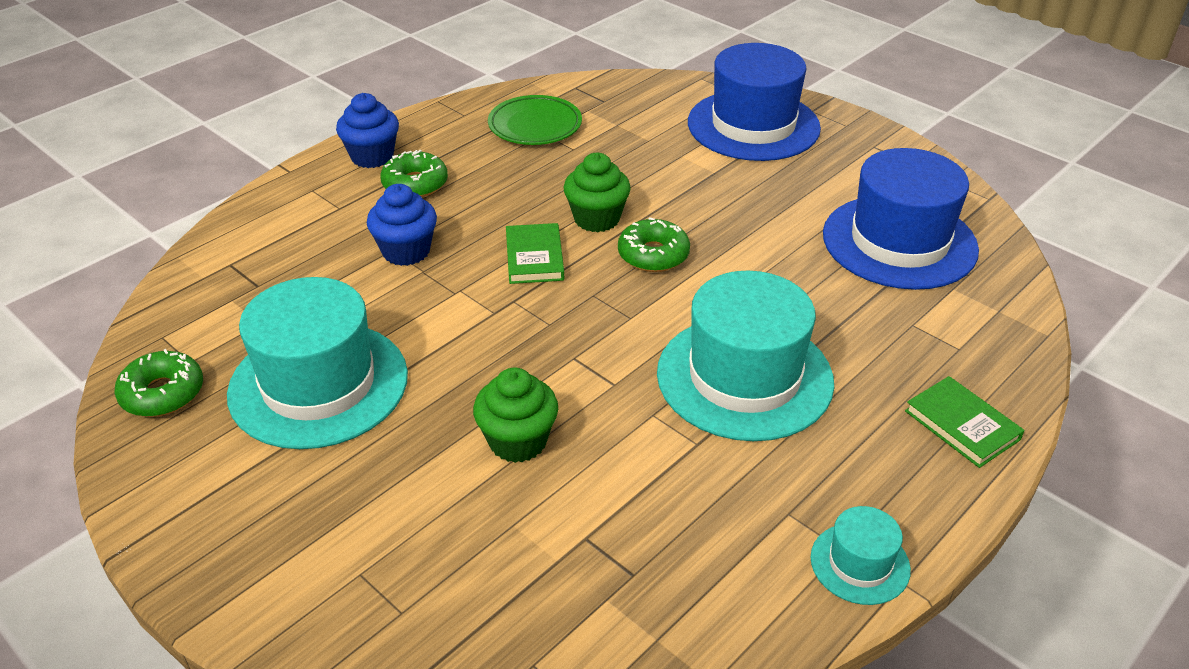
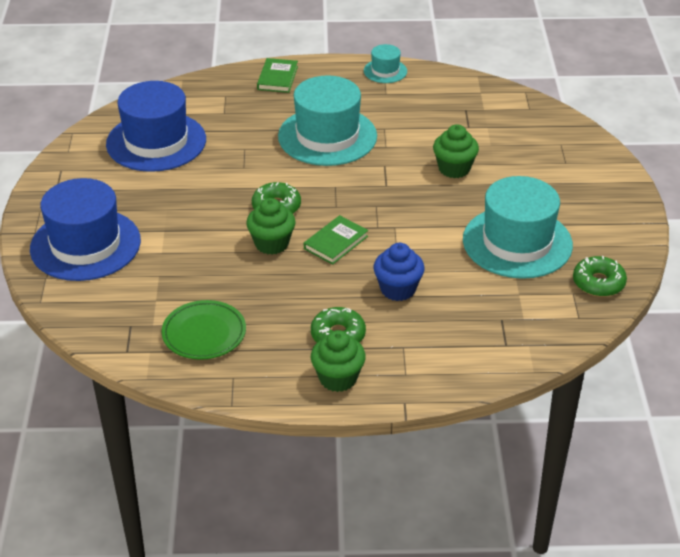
camera: 135 degrees left, 0 degrees up
(372, 156) = (338, 378): blue cupcake -> green cupcake

